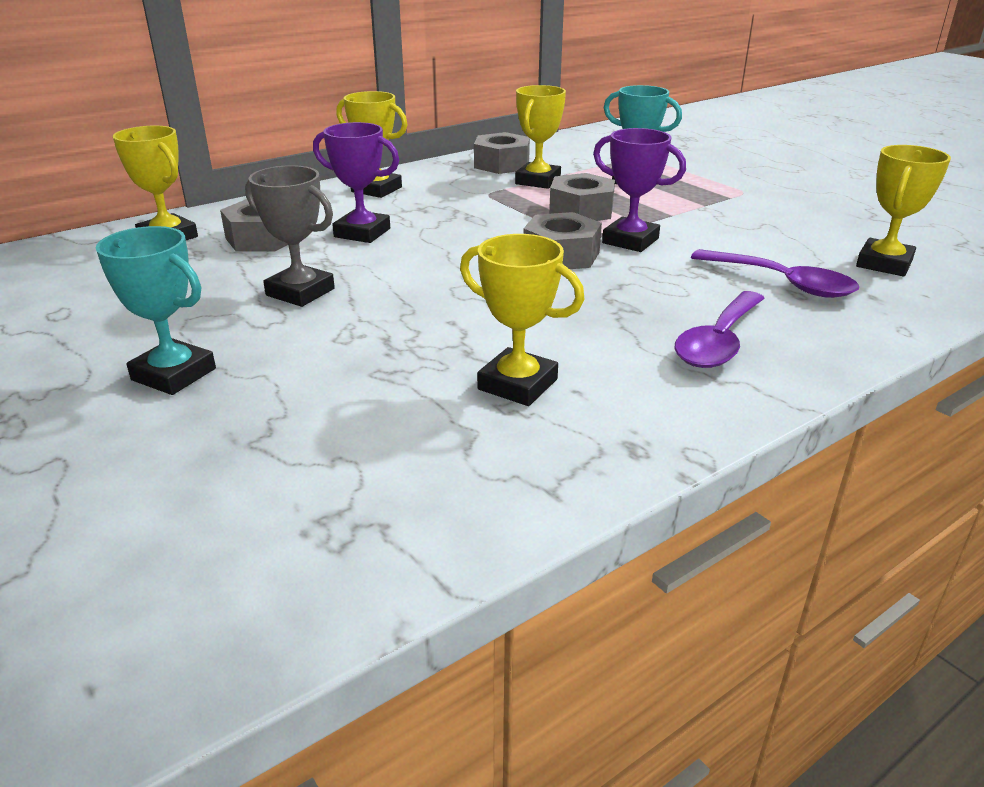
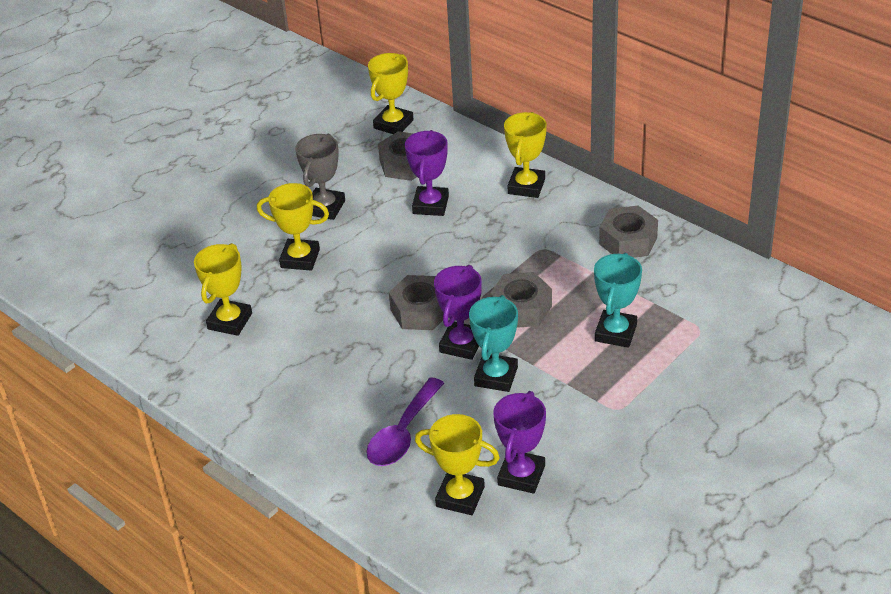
camera: 80 degrees right, 10 degrees up
(174, 374) = (218, 197): turquoise trophy -> turquoise trophy (496, 376)
(538, 181) = (588, 271): yellow trophy -> yellow trophy (300, 258)
(718, 342) = (298, 401): purple spoon -> none
(843, 235) = (521, 475): none -> purple trophy

